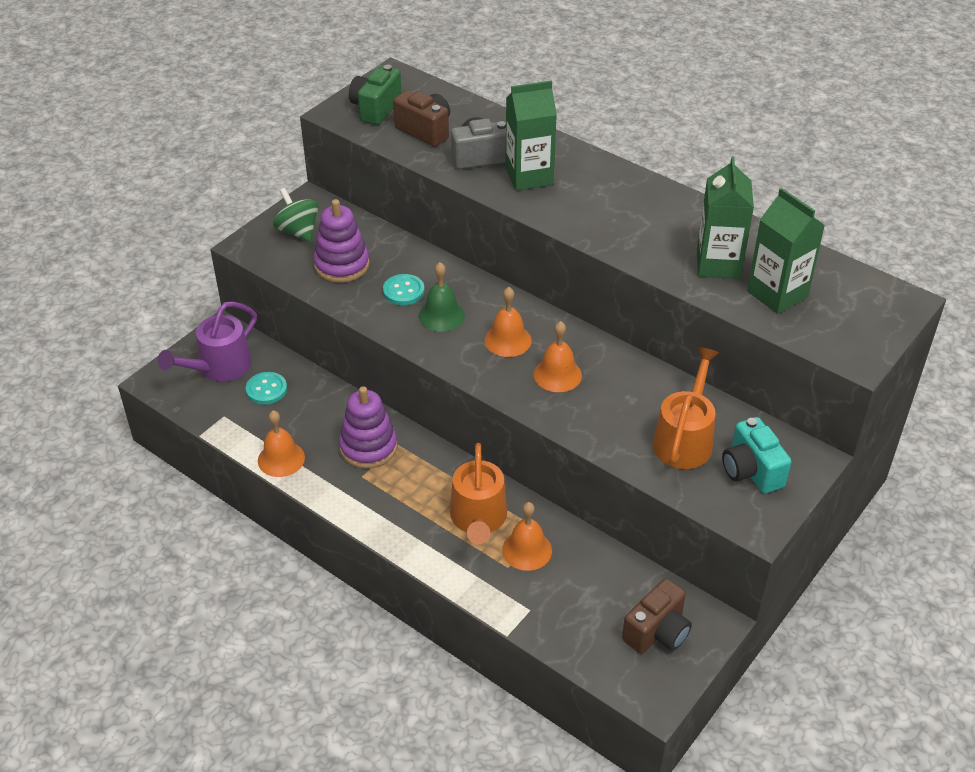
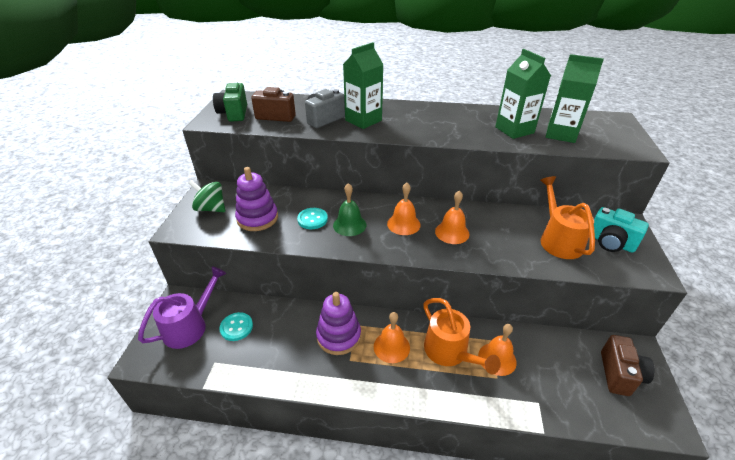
camera: 30 degrees left, 5 degrees down
(219, 367) = (189, 326): purple watering can -> purple watering can turned 150 degrees counterclockwise
(281, 459) = (281, 375): orange bell -> orange bell (391, 347)

